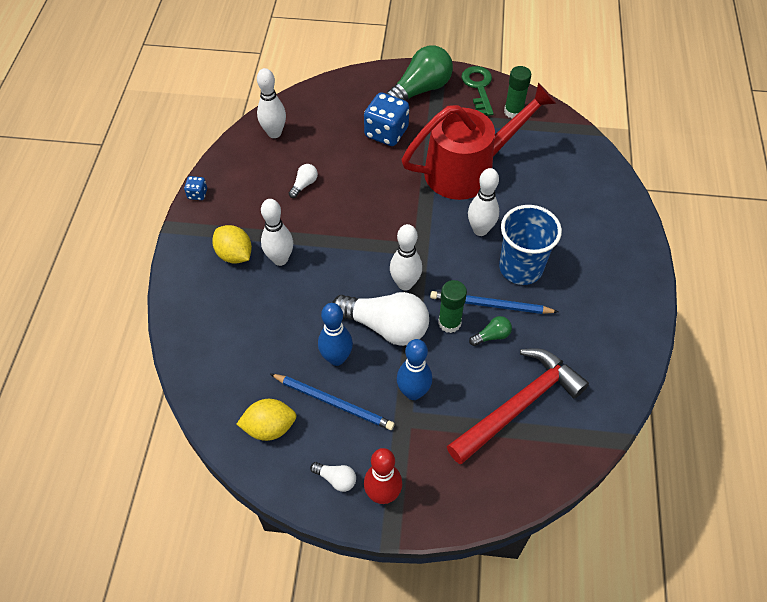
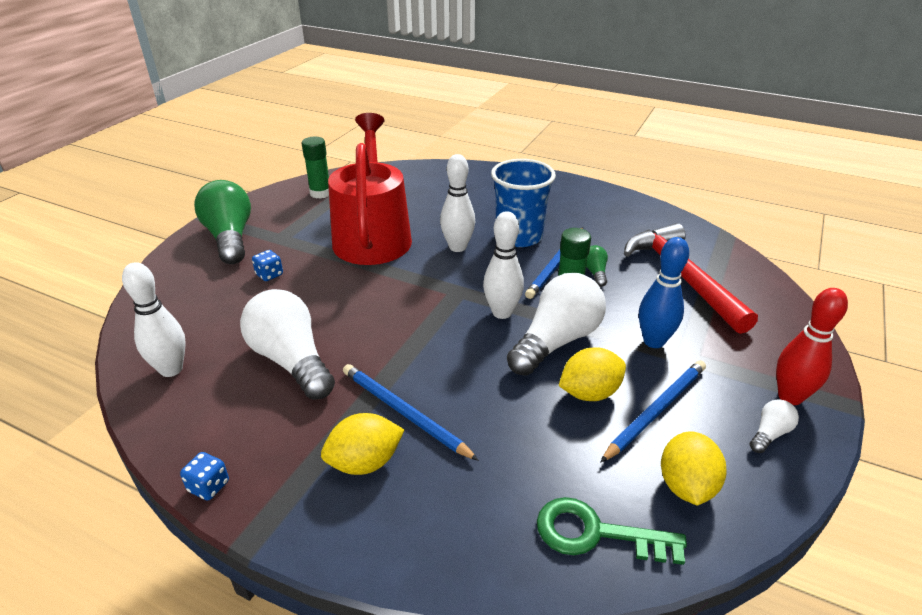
camera: 70 degrees left, 20 degrees down
(280, 259) = (404, 412): white bowling pin -> blue pencil
(304, 185) = (291, 360): white light bulb -> white light bulb, size x2.27
(336, 358) = (589, 393): blue bowling pin -> yellow lemon
(386, 133) = (269, 275): blue dice -> blue dice, size x0.47
(478, 87) = (267, 203): green key -> green key (595, 533)

